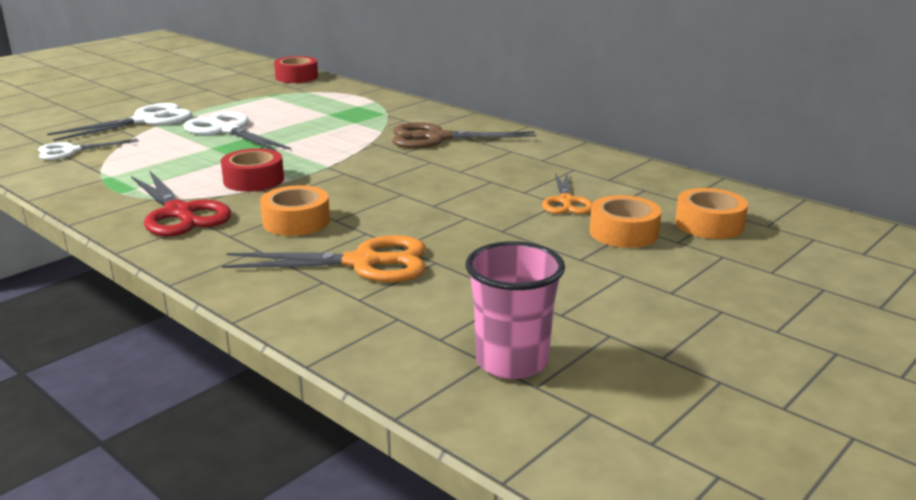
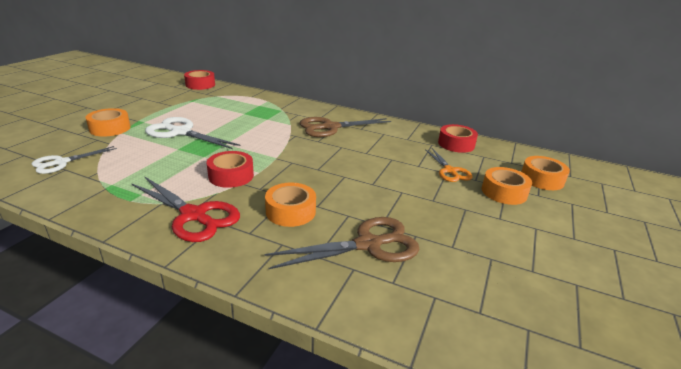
camera: 20 degrees left, 5 degrees up
(146, 121) = (110, 128): white scissors -> orange tape
(363, 263) = (368, 245): orange scissors -> brown scissors
(511, 362) = (545, 325): pink cup -> none
(615, 171) = (456, 144): none -> red tape

